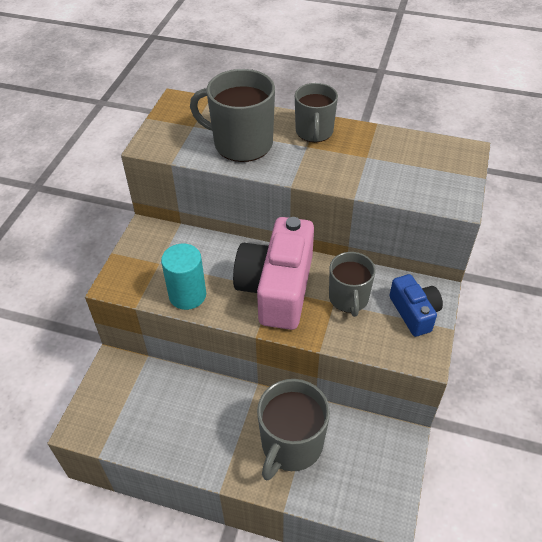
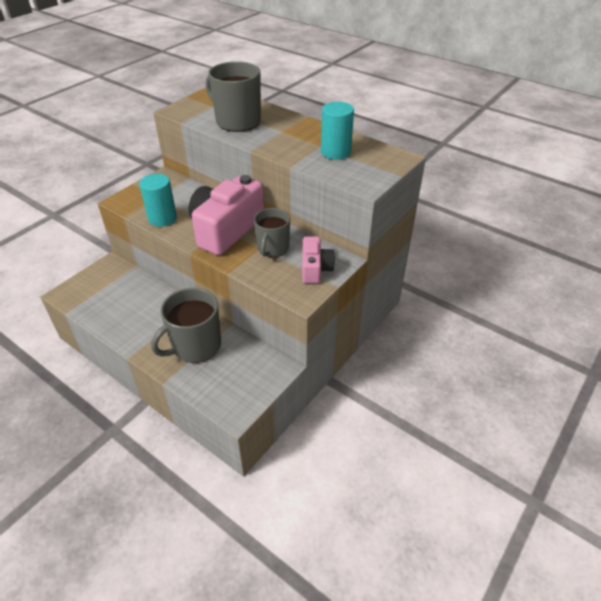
camera: 20 degrees right, 5 degrees down
(314, 132) = (294, 125): grey mug -> none
(390, 162) = (335, 152): none -> turquoise cylinder
(414, 312) = (315, 269): blue camera -> pink camera

